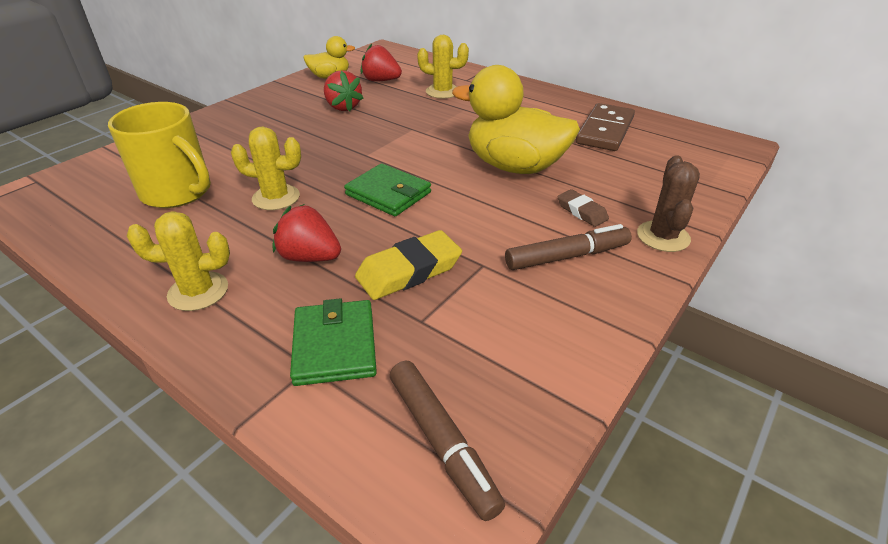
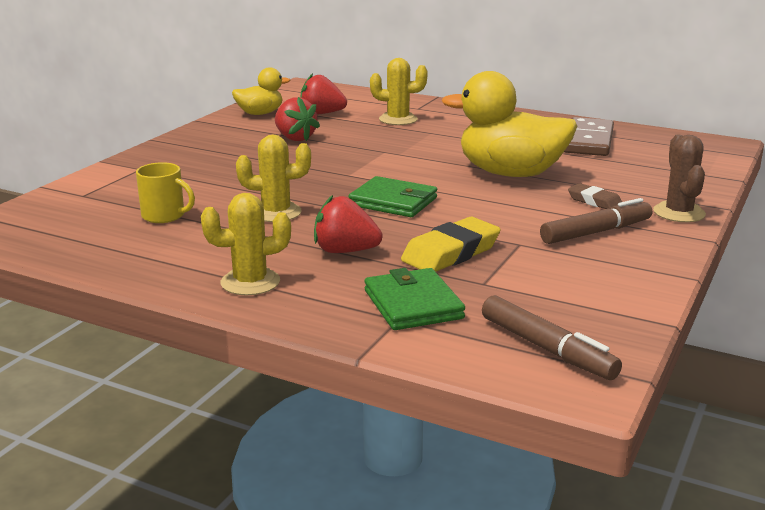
camera: 10 degrees left, 15 degrees down
(178, 192) = (164, 216): yellow mug -> yellow mug, size x0.56

